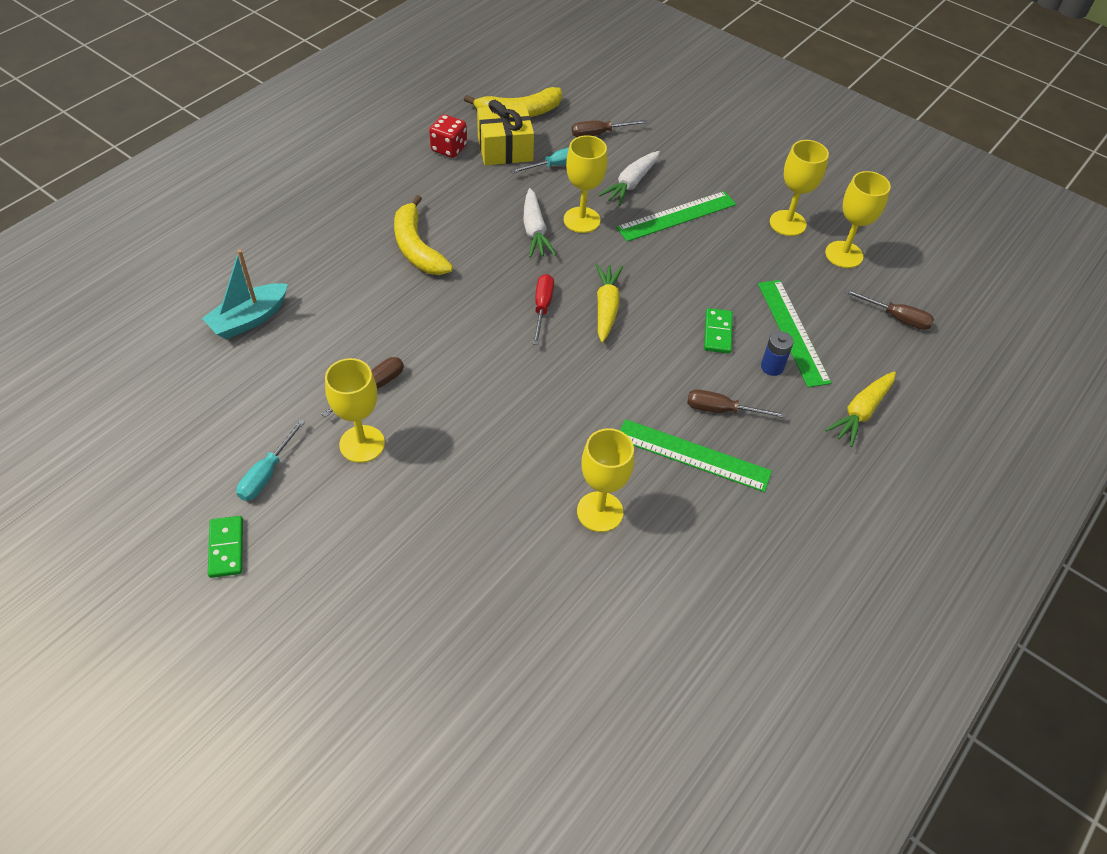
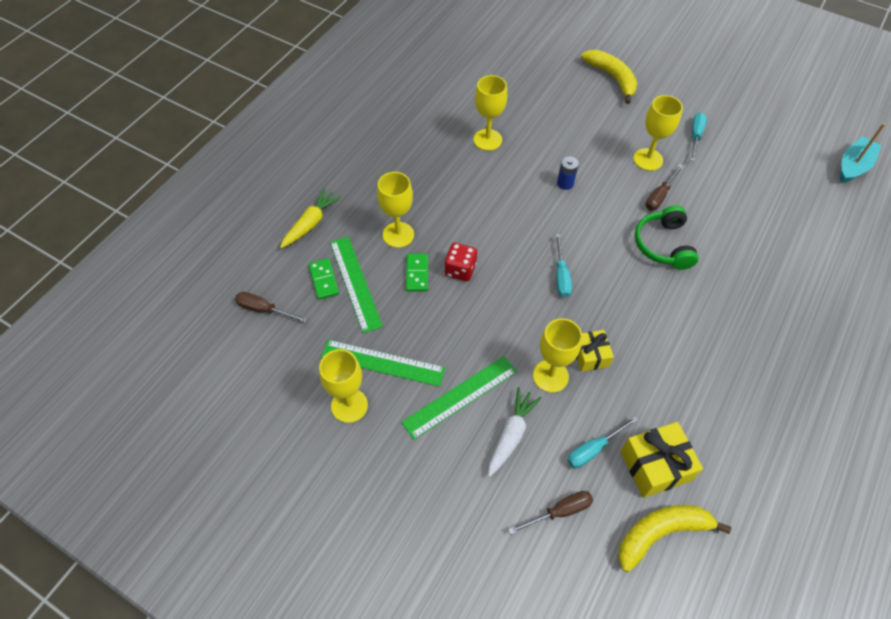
camera: 175 degrees right, 5 degrees up
(226, 548) = (692, 98): green domino -> green domino (324, 280)
(249, 319) = (777, 234): turquoise boat -> turquoise boat (853, 166)
(401, 325) = (663, 245): none -> green headphones
(417, 248) = (685, 319): yellow banana -> yellow banana (612, 78)
(449, 148) = (713, 455): red dice -> red dice (460, 270)
(534, 231) = (590, 355): white carrot -> yellow gift
(542, 307) = (561, 276): red screwdriver -> turquoise screwdriver
(606, 307) = (509, 284): yellow carrot -> none
(693, 455) = (432, 179): green ruler -> green ruler (383, 362)
(722, 410) = (413, 212): brown screwdriver -> none
(772, 367) = (374, 250): blue battery -> blue battery (565, 183)
(844, 254) = (298, 373): yellow goblet -> yellow goblet (398, 235)

